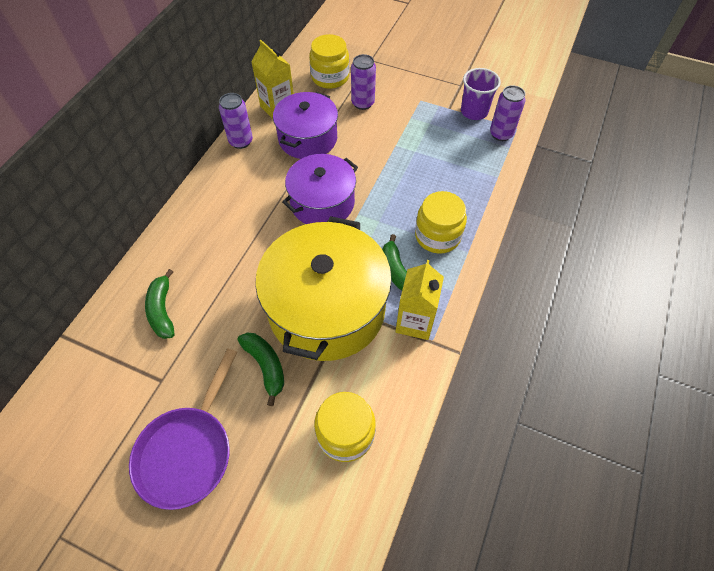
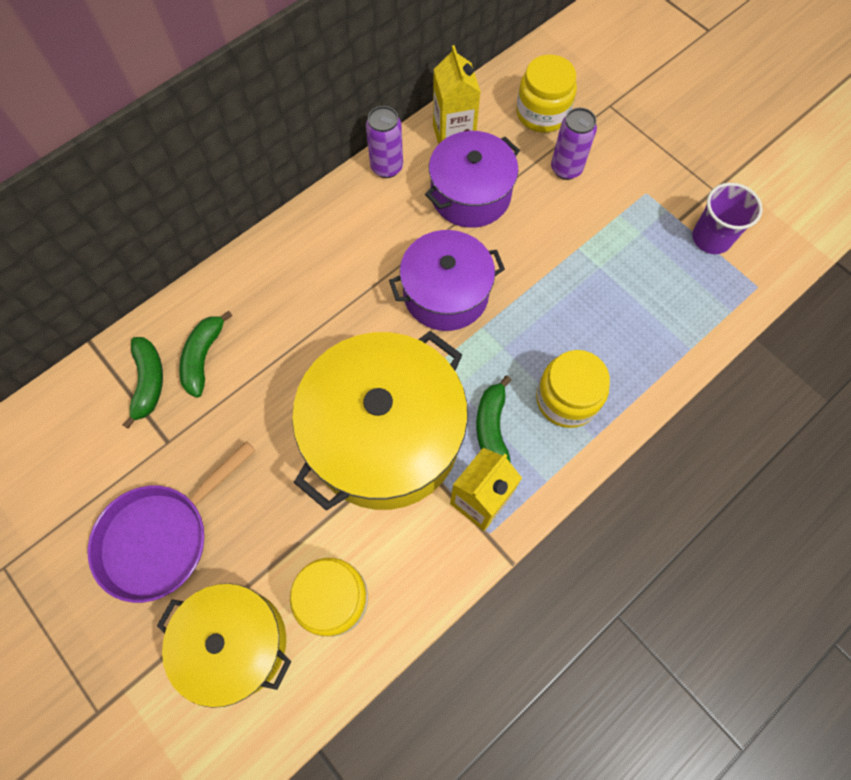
camera: 25 degrees right, 10 degrees up
(266, 366) = (284, 477): green banana -> green banana (149, 382)
(286, 501) = (235, 643): none -> yellow pot
(501, 134) = (730, 287): purple can -> none

